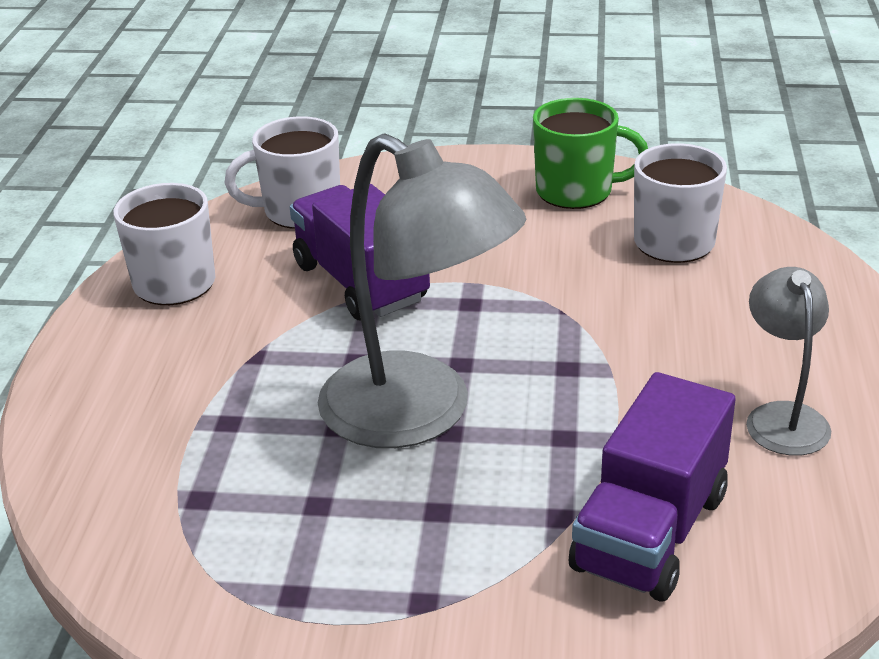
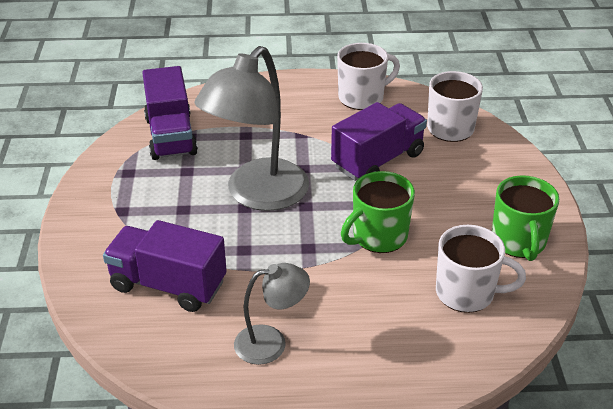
camera: 80 degrees right, 5 degrees up
(186, 527) = (171, 136): none -> purple truck
(550, 299) = (378, 237): none -> green mug

